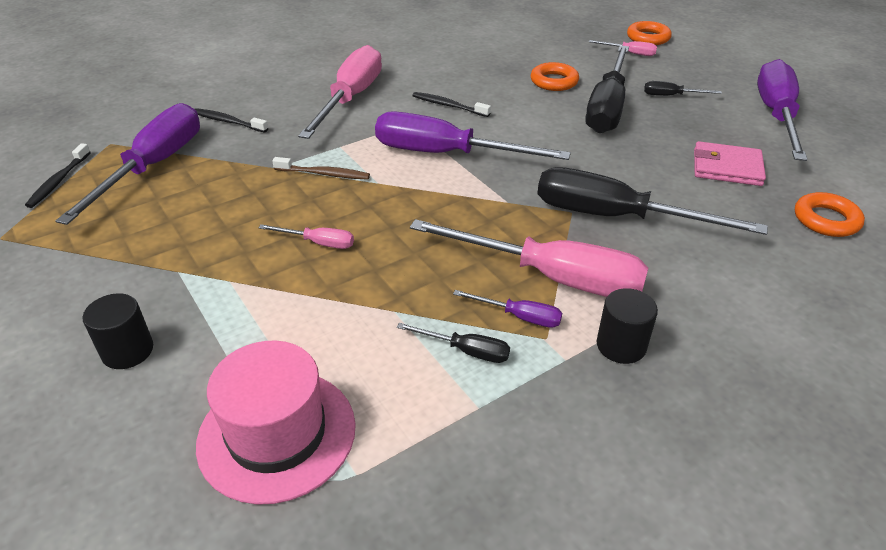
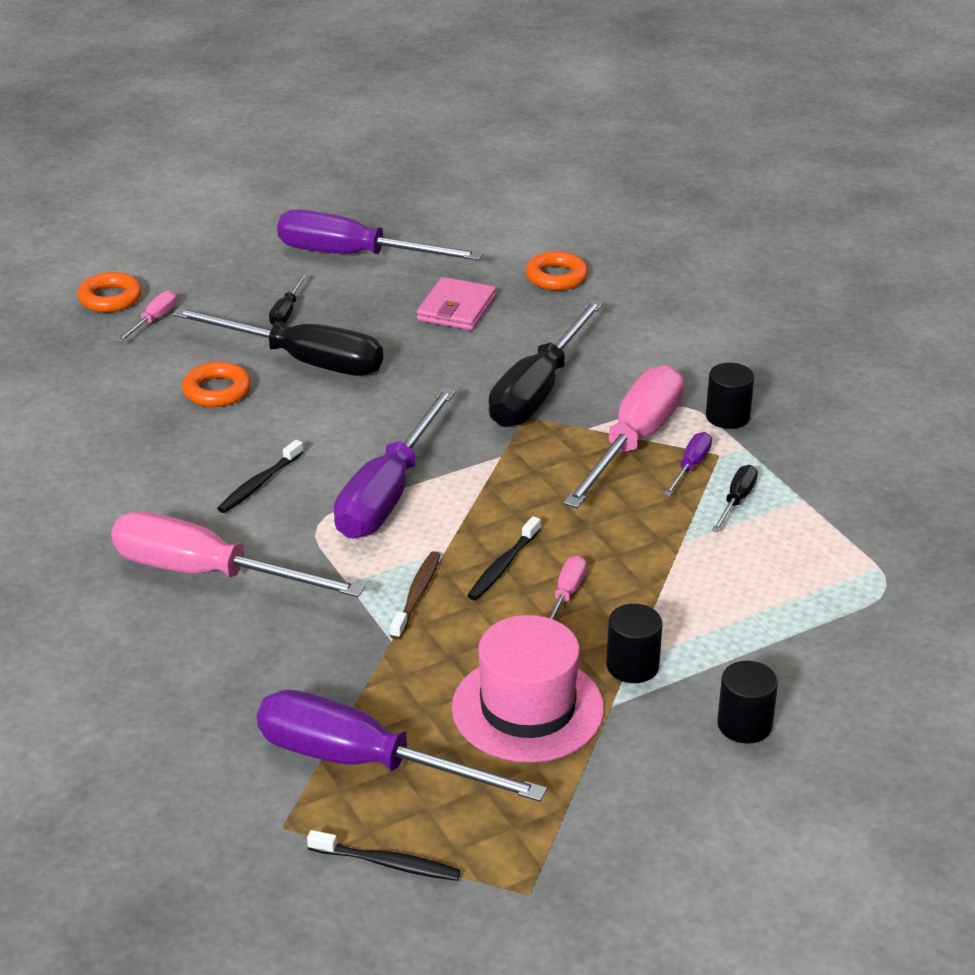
camera: 85 degrees left, 5 degrees down
(222, 281) = (632, 666): none -> black cylinder
(228, 122) = (246, 697): black toothbrush -> black toothbrush (503, 566)
(277, 434) = (843, 612): pink hat -> pink hat (527, 708)

